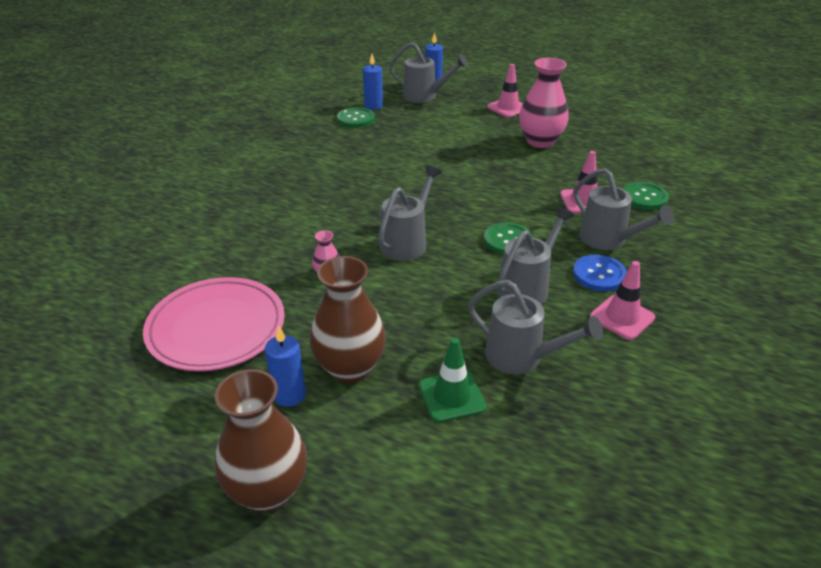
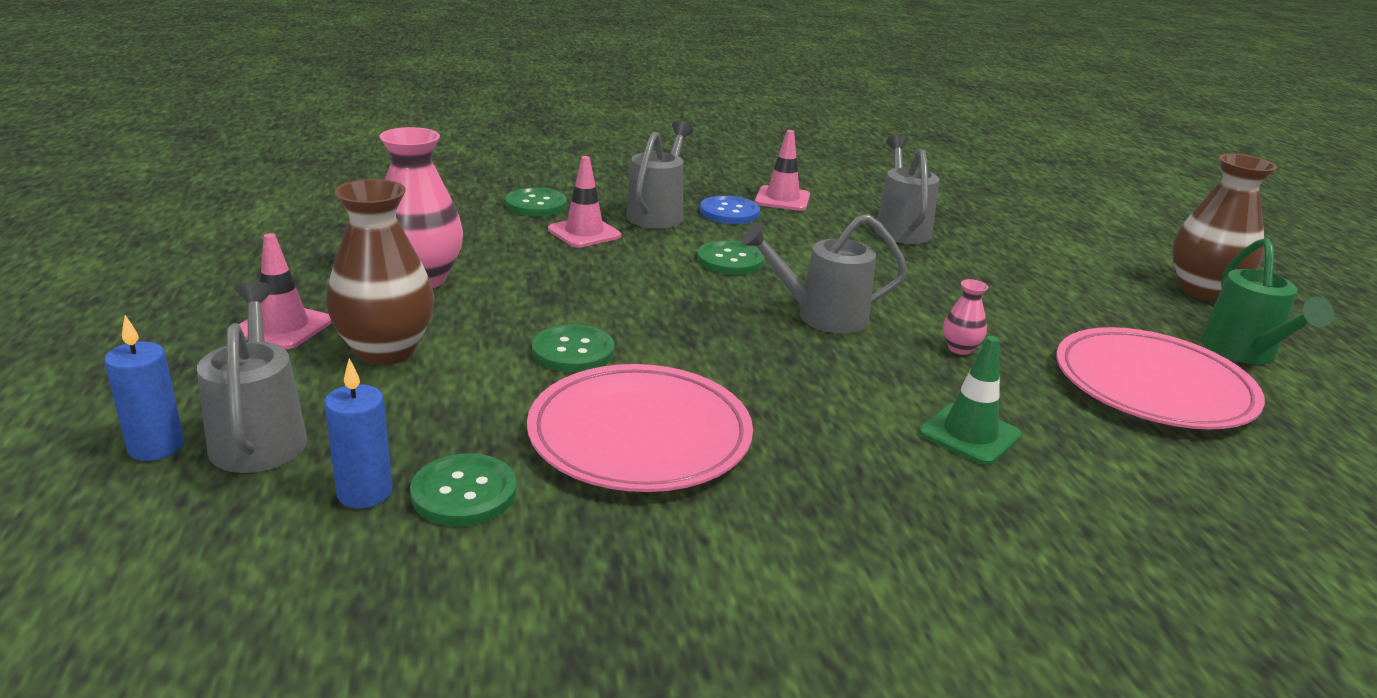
camera: 125 degrees left, 10 degrees down
(186, 414) = (1243, 353): none -> green watering can
(289, 395) = (1127, 312): blue candle -> none
(350, 368) = (1048, 294): brown vase -> brown vase (385, 351)
(353, 156) = (640, 435): none -> pink plate
(433, 160) = (573, 351): none -> green button
(452, 396) = (992, 246): green traffic cone -> green traffic cone (969, 434)
(527, 287) = (801, 239): grey watering can -> none

